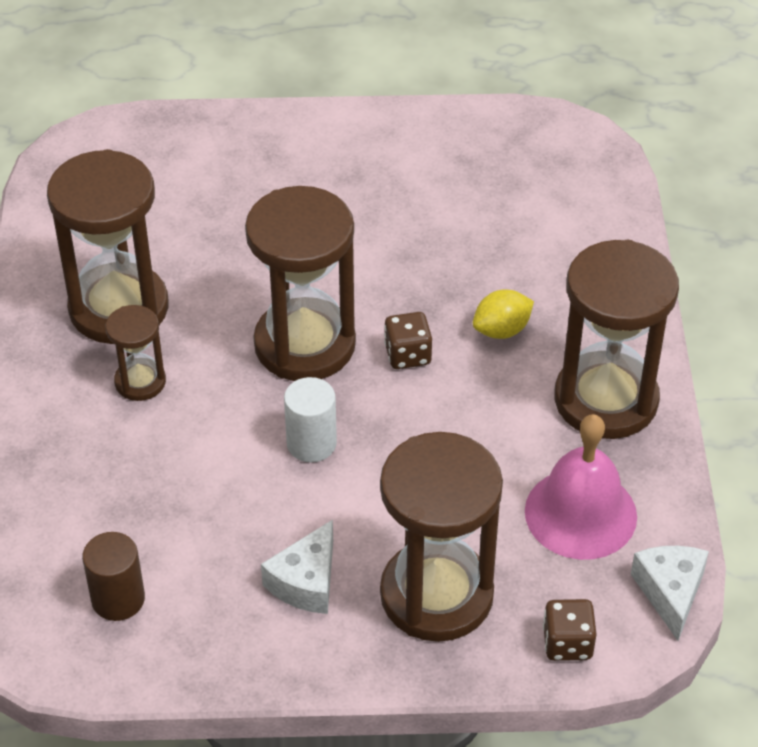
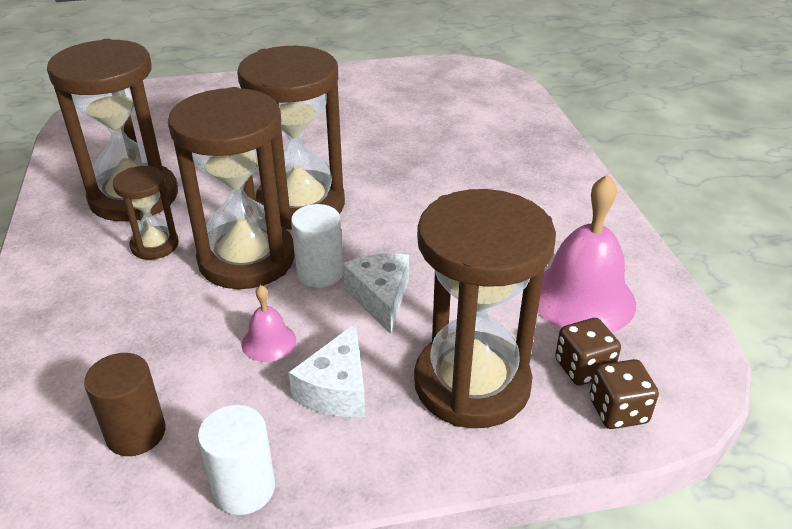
camera: 10 degrees left, 10 degrees down
(210, 665) = (244, 488): none -> white cylinder
(248, 520) = (269, 342): none -> pink bell
(407, 355) = (391, 202): brown dice -> brown dice (583, 368)
(501, 330) = (463, 179): yellow lemon -> none
(606, 400) = (567, 215): brown hourglass -> brown hourglass (247, 259)
(670, 592) = (694, 352): white cheese -> white cheese (380, 298)

